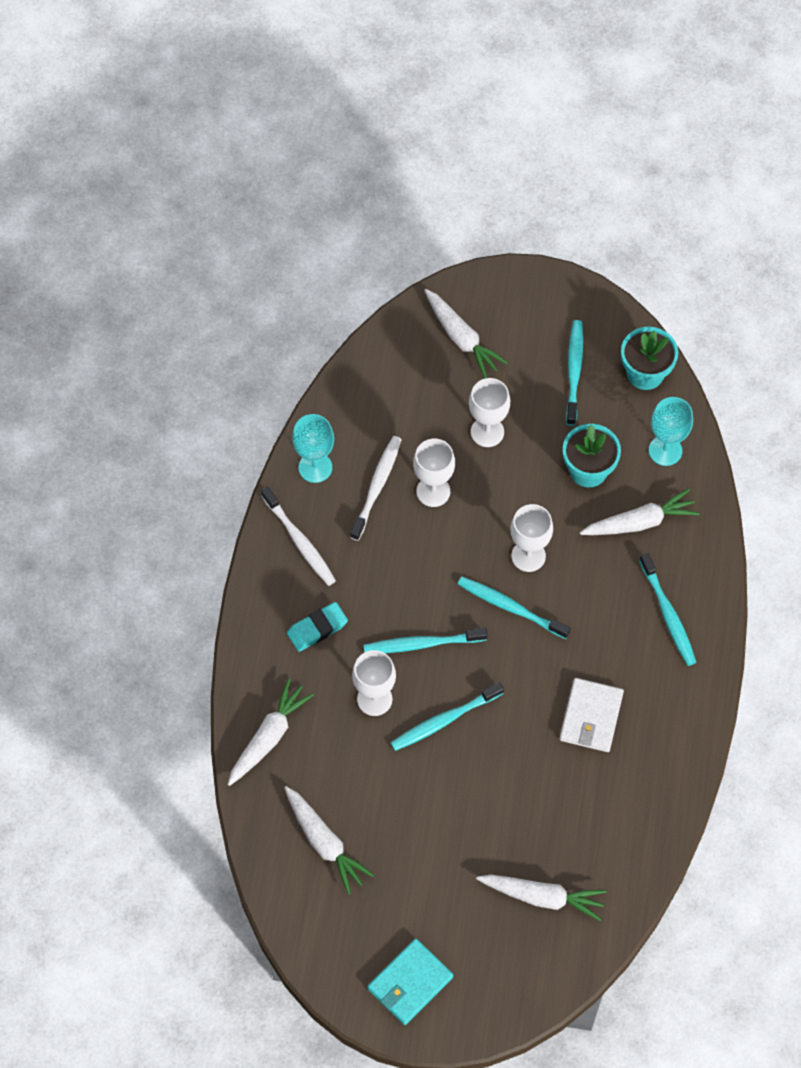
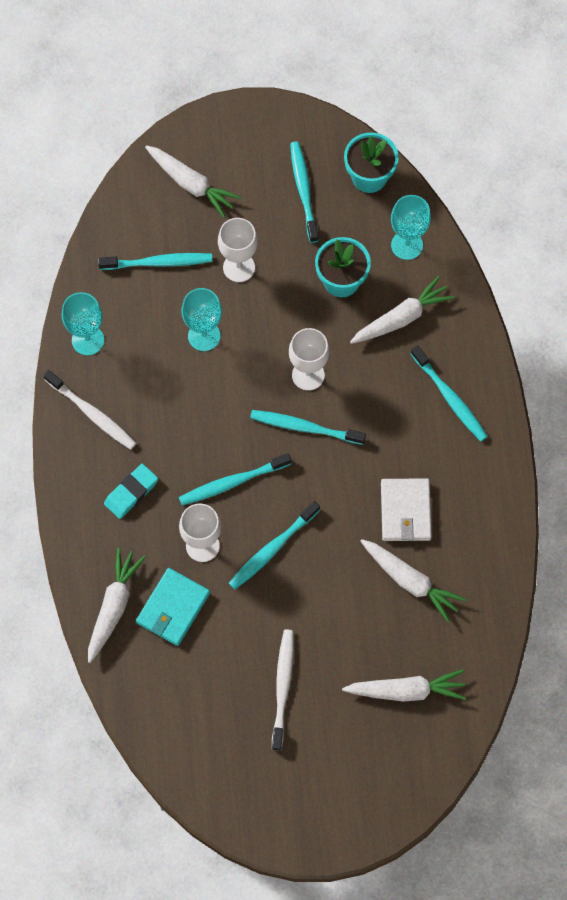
camera: 15 degrees left, 5 degrees up
(324, 842) = (192, 692): white carrot -> white carrot (410, 581)
(377, 486) = (150, 344): white toothbrush -> white toothbrush (283, 687)
(407, 408) = (158, 262): none -> turquoise toothbrush
(410, 983) = (306, 803): turquoise wallet -> turquoise wallet (173, 608)
(433, 491) = (204, 336): white goblet -> turquoise goblet

